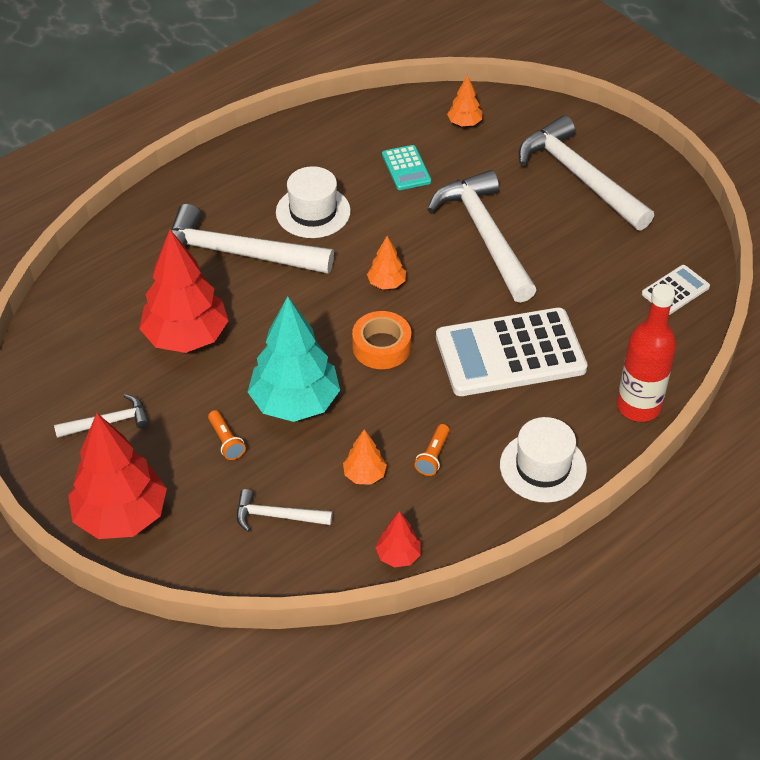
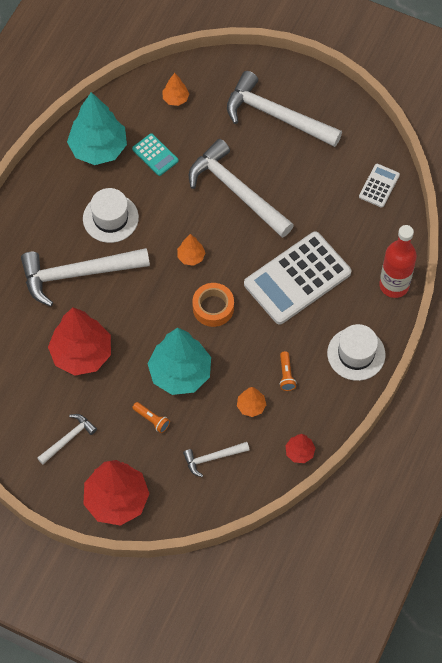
camera: 25 degrees left, 15 degrees up
(343, 141) = (98, 148): none -> turquoise tree

